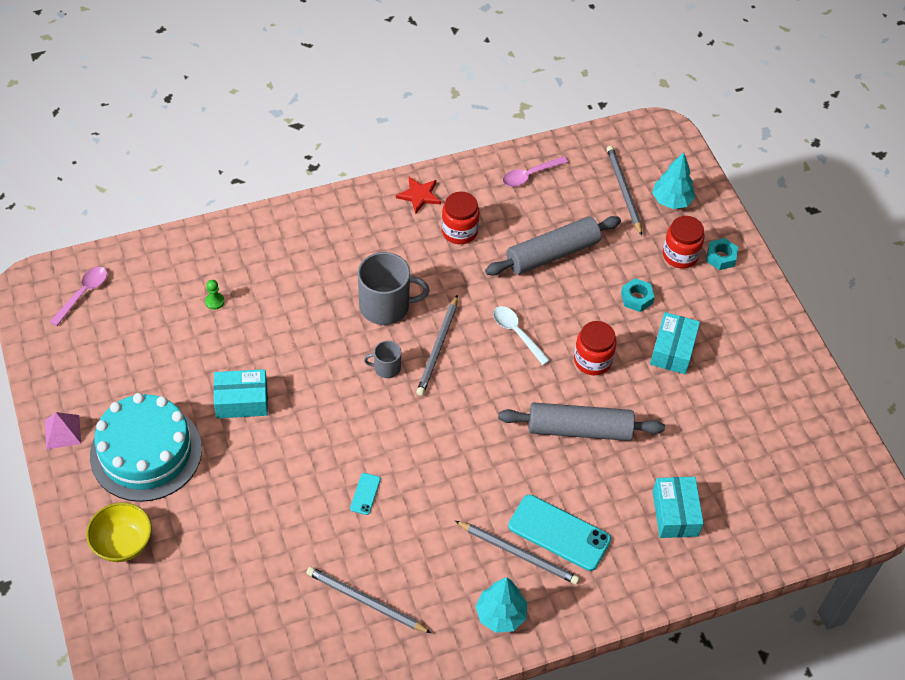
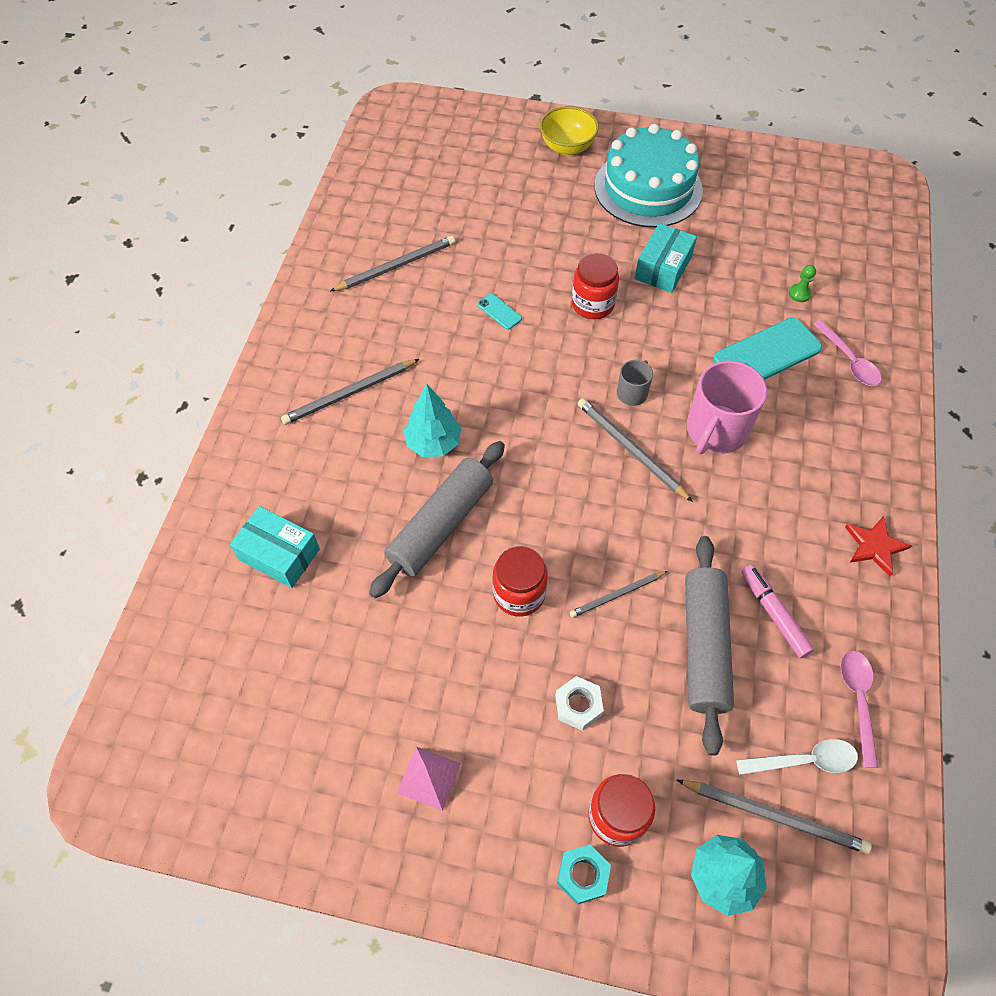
camera: 125 degrees right, 5 degrees up
(63, 432) = (703, 148): pink pyramid -> pink pyramid (428, 778)
(83, 294) = (859, 206): pink spoon -> pink spoon (849, 360)
(386, 306) = (715, 430): grey mug -> pink mug
(459, 231) = (793, 559): red jar -> red jar (592, 304)
(500, 615) = (305, 349): turquoise tree -> turquoise tree (433, 443)
(504, 228) = (774, 614): none -> pink marker
(517, 333) = (605, 536): white spoon -> white spoon (804, 760)
(553, 309) = (617, 595): none -> grey pencil
(559, 533) = (343, 438): turquoise phone -> turquoise phone (767, 354)
(636, 298) = (578, 705): turquoise nut -> white nut
(672, 350) = (475, 696): turquoise box -> none

